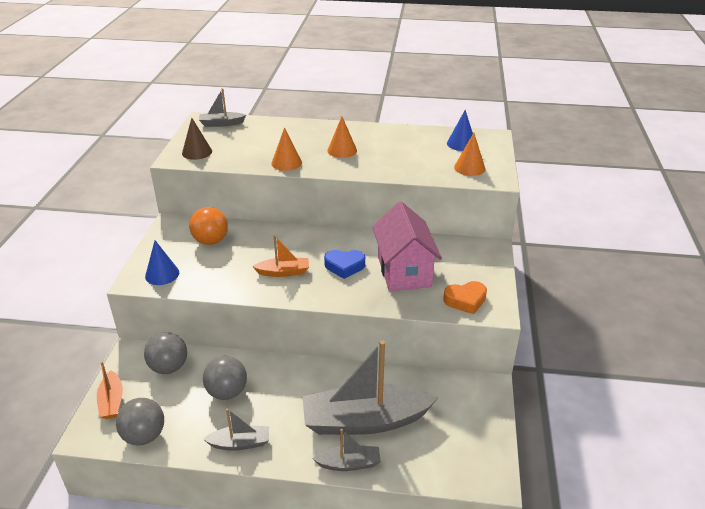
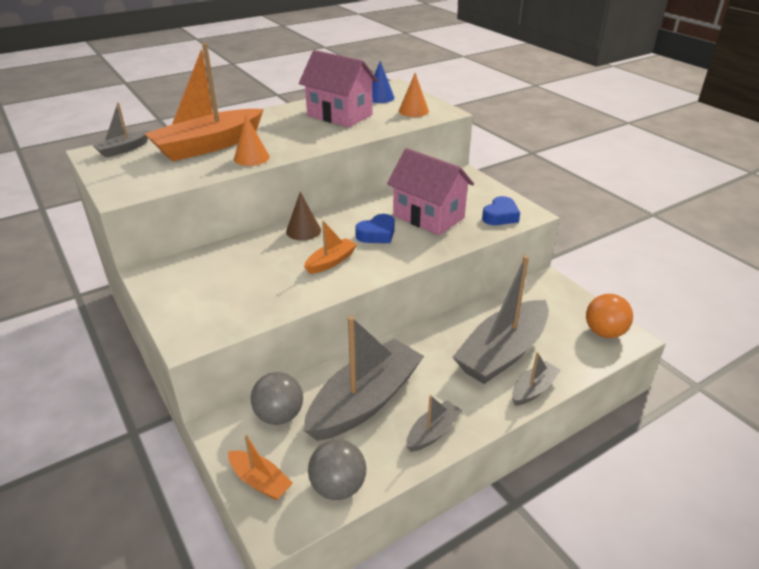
camera: 40 degrees left, 0 degrees up
(162, 274) = (209, 320): blue cone -> none
(197, 152) = (136, 181): brown cone -> brown cone (303, 231)
(211, 241) = (219, 269): orange ball -> orange ball (604, 332)
(227, 392) = (365, 401): grey ball -> grey boat
(274, 141) = (208, 146): none -> orange boat
(342, 150) = (288, 132): orange cone -> none
(402, 149) = (339, 115): none -> pink house
(465, 300) = (500, 216): orange heart -> blue heart

